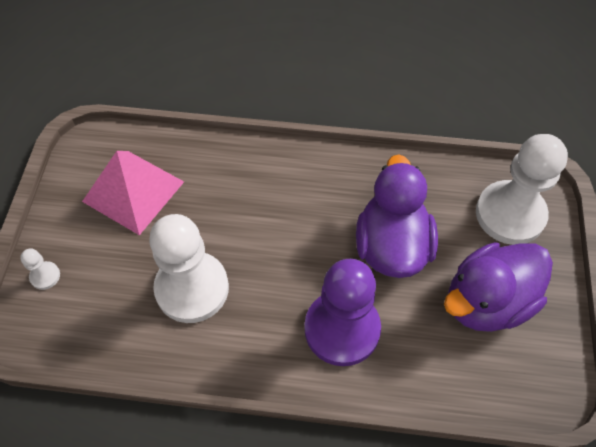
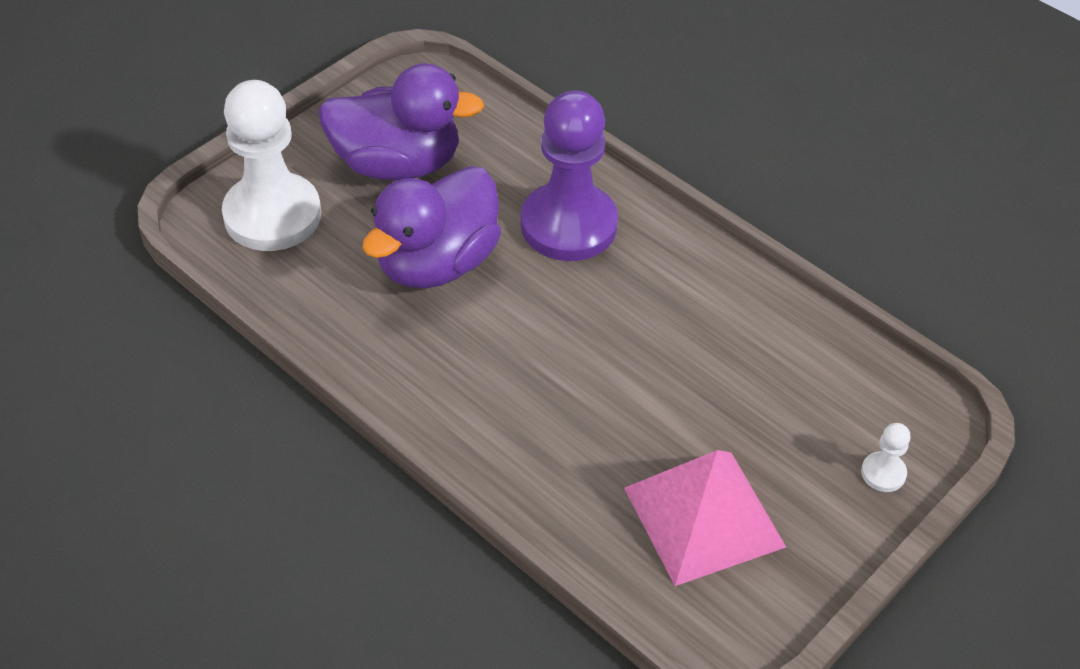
camera: 145 degrees left, 10 degrees down
(192, 288) = (704, 353): white pawn -> none

